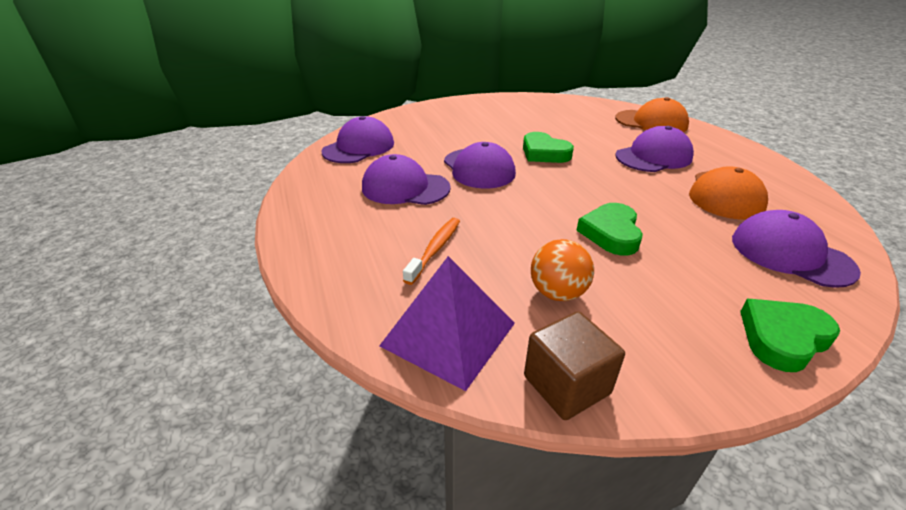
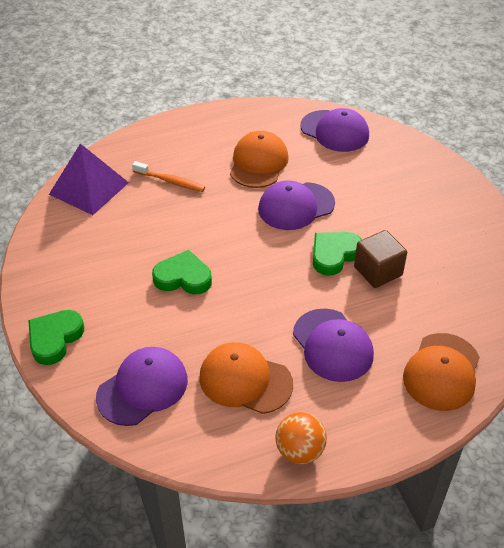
camera: 90 degrees right, 10 degrees up
(405, 188) = (258, 163): purple cap -> orange cap
(557, 293) = (116, 237): orange ball -> orange ball (300, 451)
(566, 385) = (43, 231): brown cube -> brown cube (378, 271)
(782, 338) = (55, 339): green heart -> green heart turned 120 degrees counterclockwise

